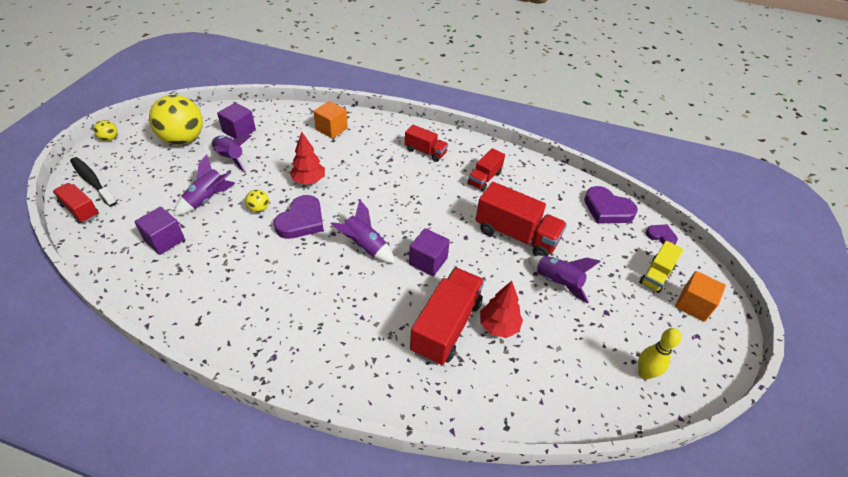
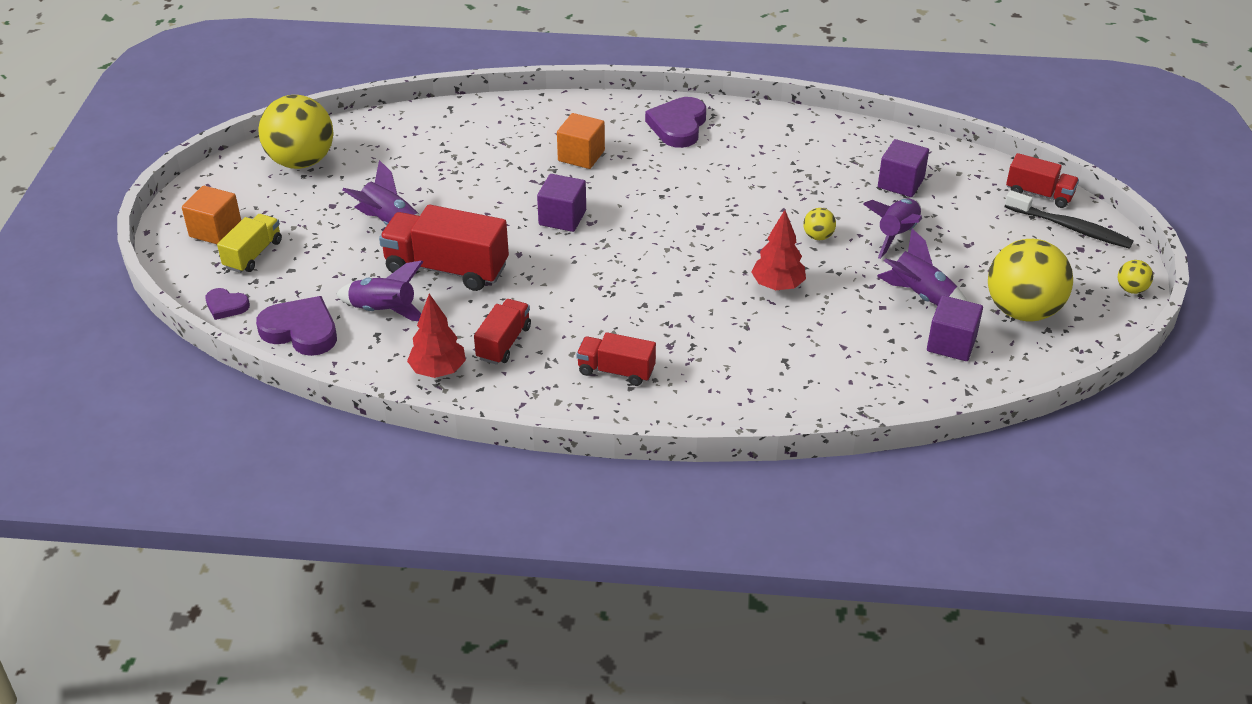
camera: 170 degrees right, 5 degrees down
(301, 221) = (750, 233): purple heart -> purple heart (678, 126)
(331, 129) = (801, 381): orange cube -> orange cube (581, 156)
(365, 246) = (650, 219): purple rocket -> purple rocket (384, 311)
(446, 326) = (523, 163): red truck -> none
(498, 326) = (464, 172): red tree -> red tree (438, 371)
(644, 373) = (301, 161): yellow bowling pin -> yellow ball

